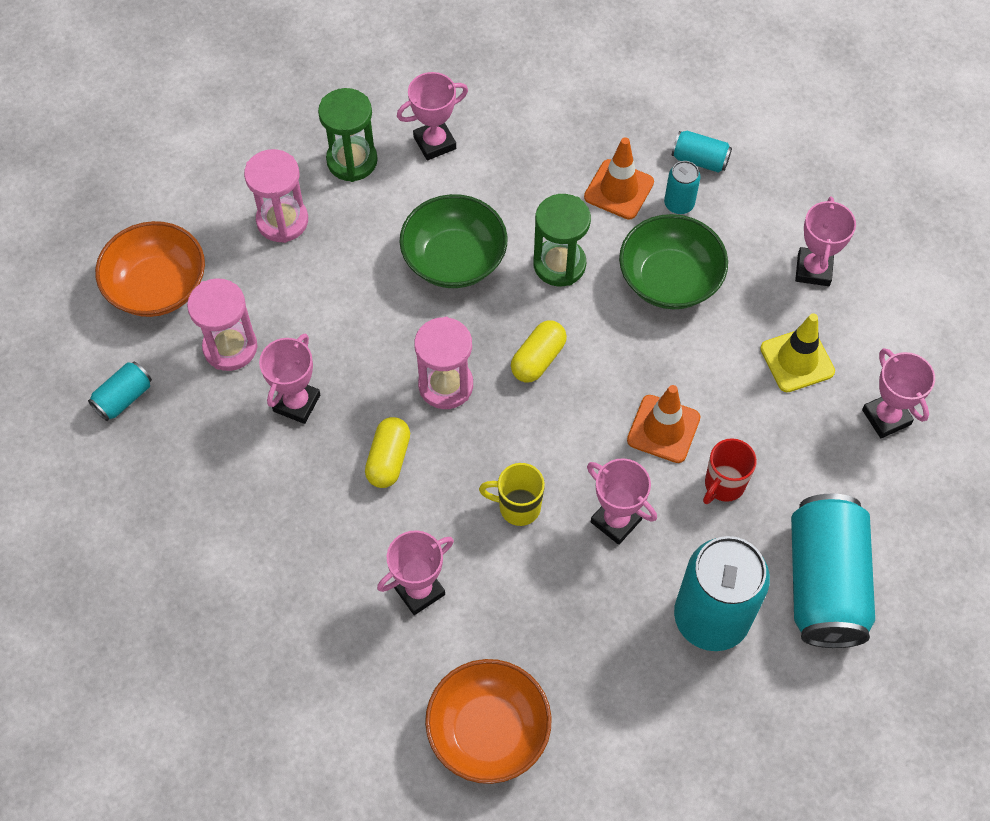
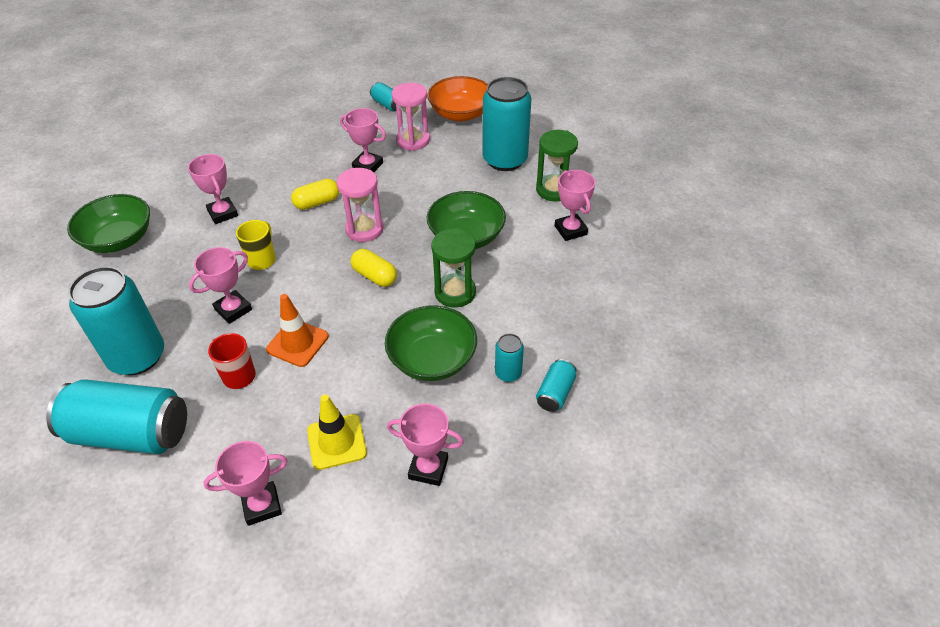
camera: 95 degrees right, 15 degrees down
(282, 221) = (505, 160): pink hourglass -> turquoise can
(388, 459) = (317, 202): yellow capsule -> yellow capsule turned 45 degrees counterclockwise
(488, 731) = (119, 239): orange bowl -> green bowl
(619, 190) = (524, 334): orange traffic cone -> none

